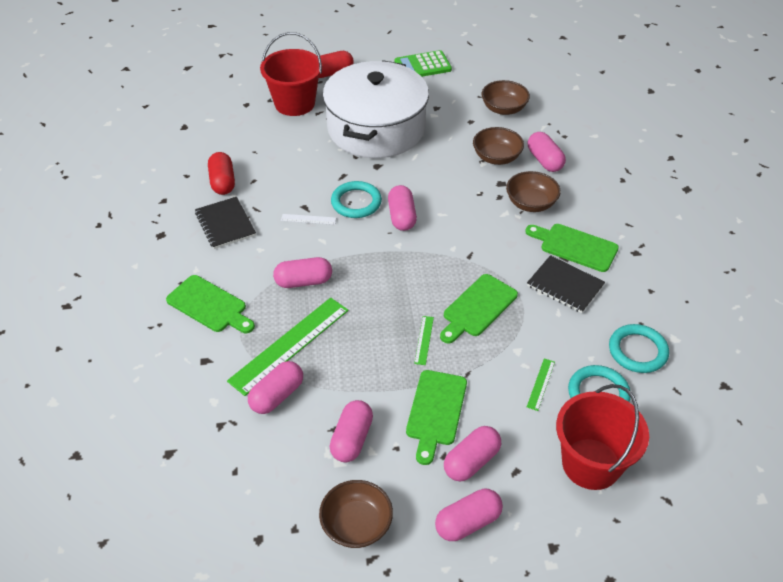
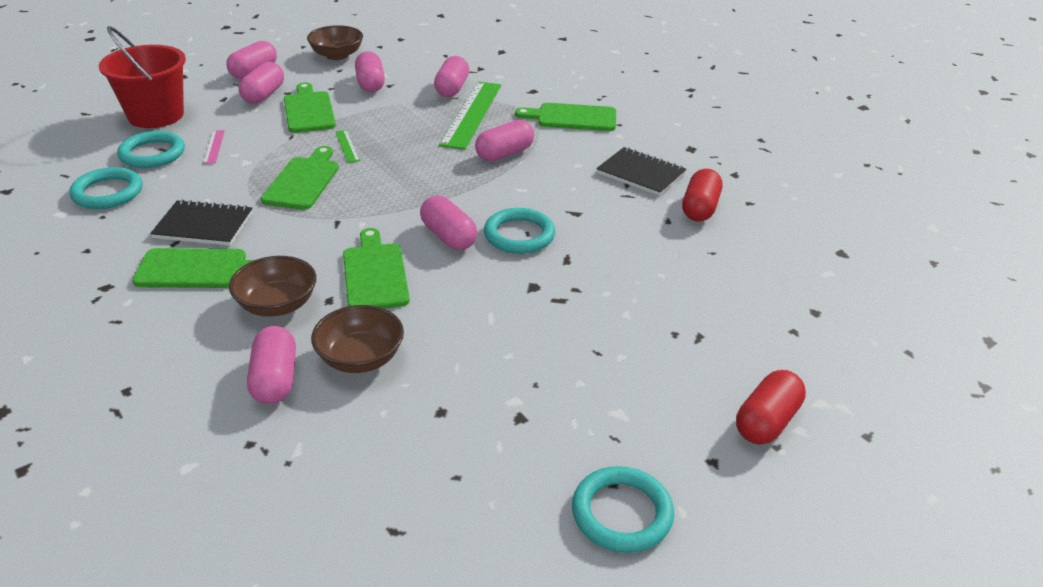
camera: 150 degrees right, 10 degrees down
(223, 182) = (700, 208): red capsule -> red capsule turned 60 degrees clockwise
(294, 103) = (751, 338): red bucket -> none
(308, 219) = (557, 203): white ruler -> none
(376, 128) = (586, 341): white pot -> none
(422, 66) = (621, 513): green calculator -> turquoise ring
(464, 205) = (375, 274): none -> green cutting board
(503, 109) = (392, 463): brown bowl -> none
(540, 384) = (214, 146): green ruler -> pink ruler
(544, 160) = (275, 380): pink capsule -> pink capsule turned 45 degrees clockwise

